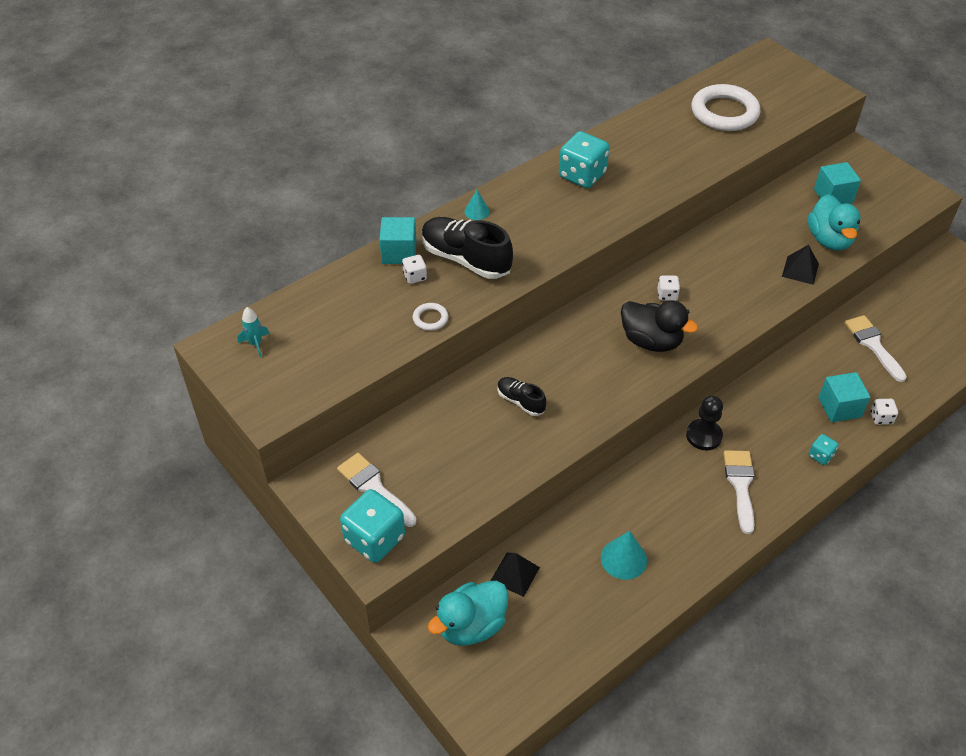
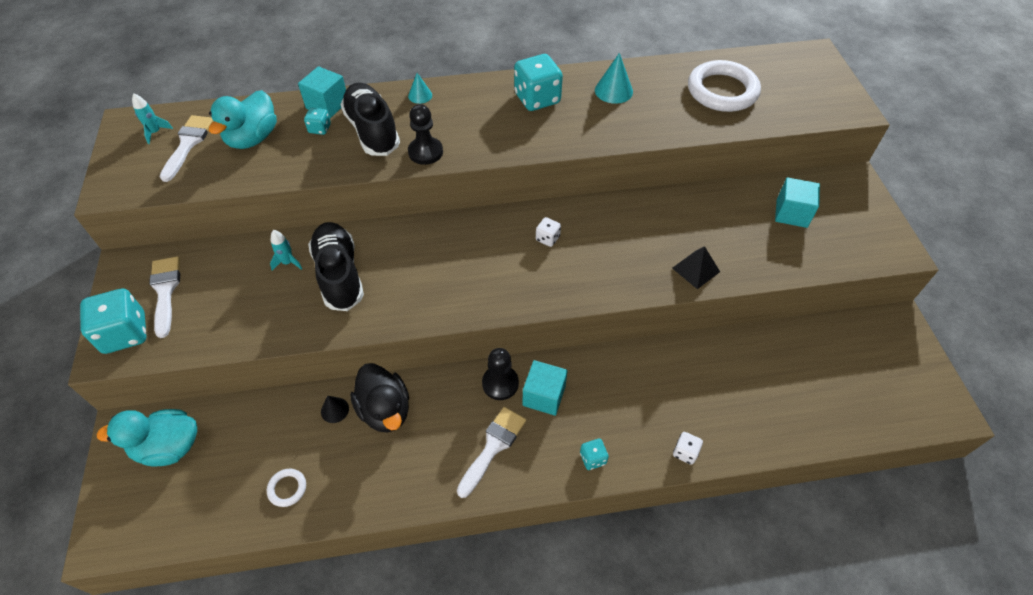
camera: 30 degrees right, 5 degrees up
(415, 276) = (320, 129): white dice -> turquoise dice
(430, 318) = (297, 168): white ring -> white ring (287, 488)
(464, 412) = (288, 262): none -> turquoise rocket
(515, 574) = (240, 422): black pyramid -> none
(520, 401) = (339, 274): black shoe -> black shoe, size x1.89
(531, 258) = (425, 152): none -> black pawn
(588, 523) = (334, 410): none -> black cone
(623, 559) = (334, 458): turquoise cone -> turquoise cone (613, 91)
(651, 341) = (496, 273): black duck -> black duck (385, 410)
(829, 240) = (751, 253): turquoise duck -> turquoise duck (253, 138)
(839, 407) = (651, 421): turquoise cube -> turquoise cube (544, 396)
(873, 345) = (737, 376): white brush -> white brush (188, 144)

